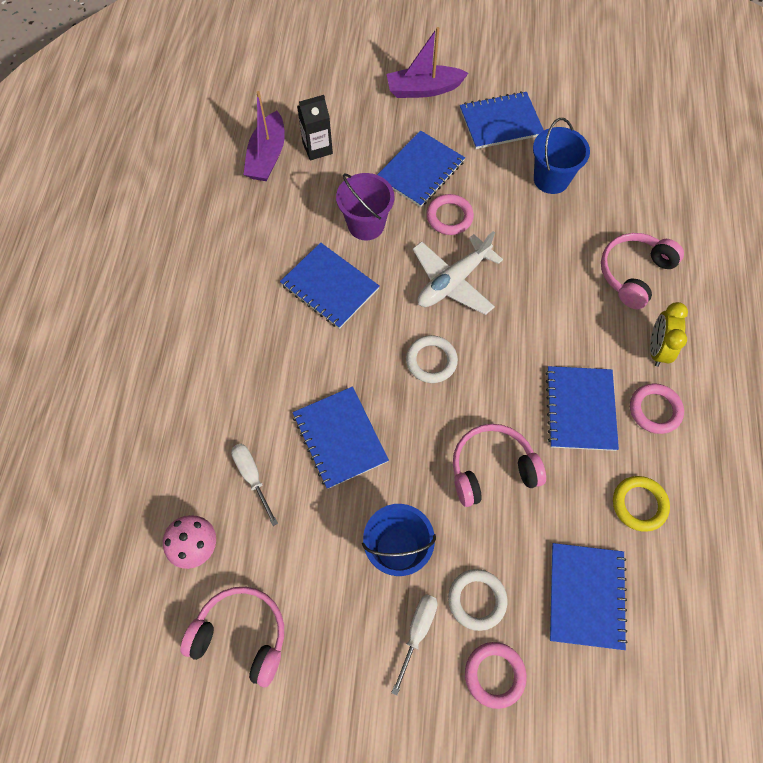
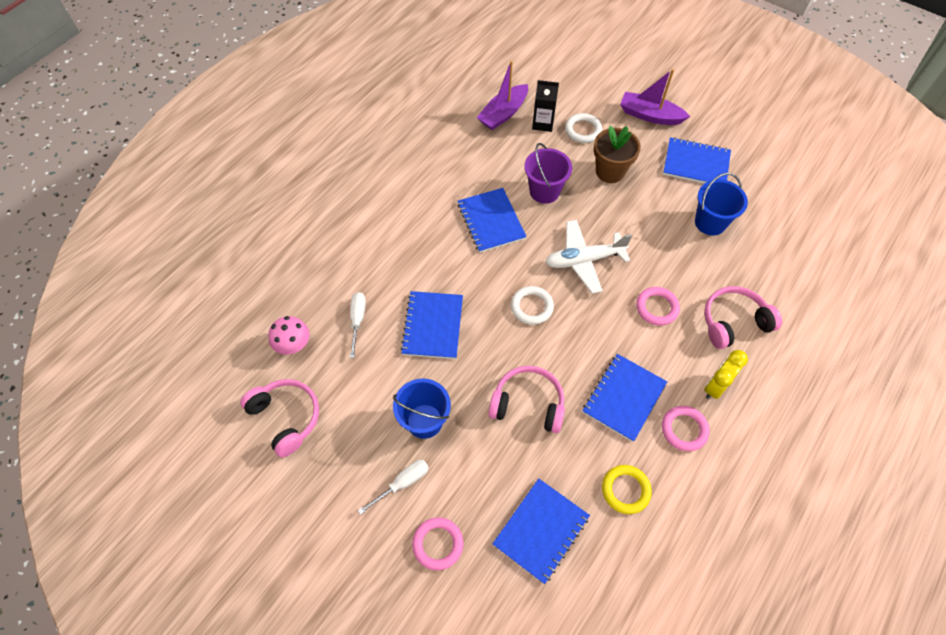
camera: 30 degrees right, 5 degrees down
(420, 170) = (610, 171): blue notebook -> brown flower pot
(449, 217) = (611, 213): pink ring -> pink ring (657, 308)
(477, 600) = (458, 486): white ring -> white ring (583, 130)

